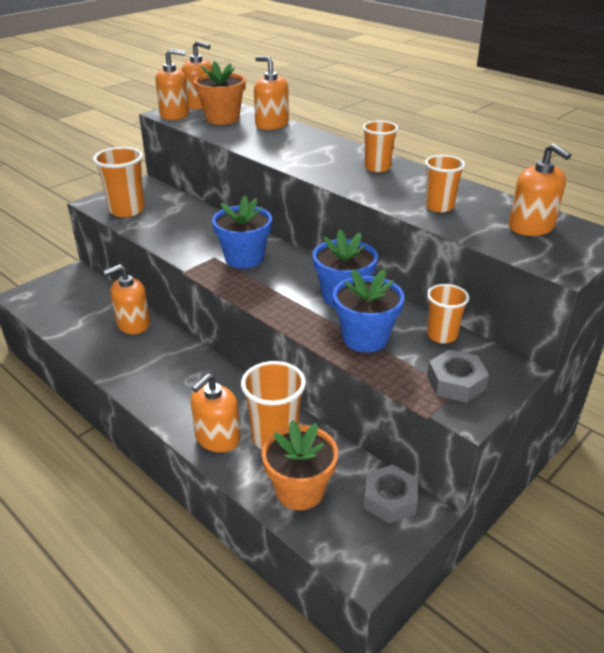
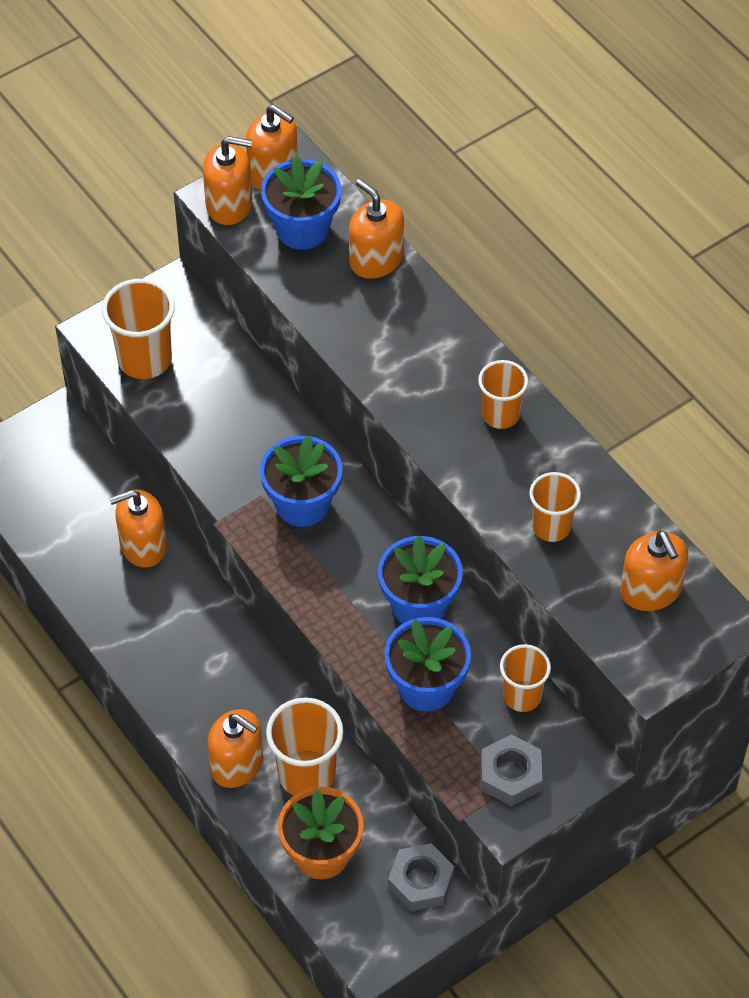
camera: 10 degrees right, 20 degrees up
(217, 438) = (237, 764): orange soap dispenser -> orange soap dispenser turned 105 degrees counterclockwise
(222, 118) = (302, 229): orange flower pot -> blue flower pot

